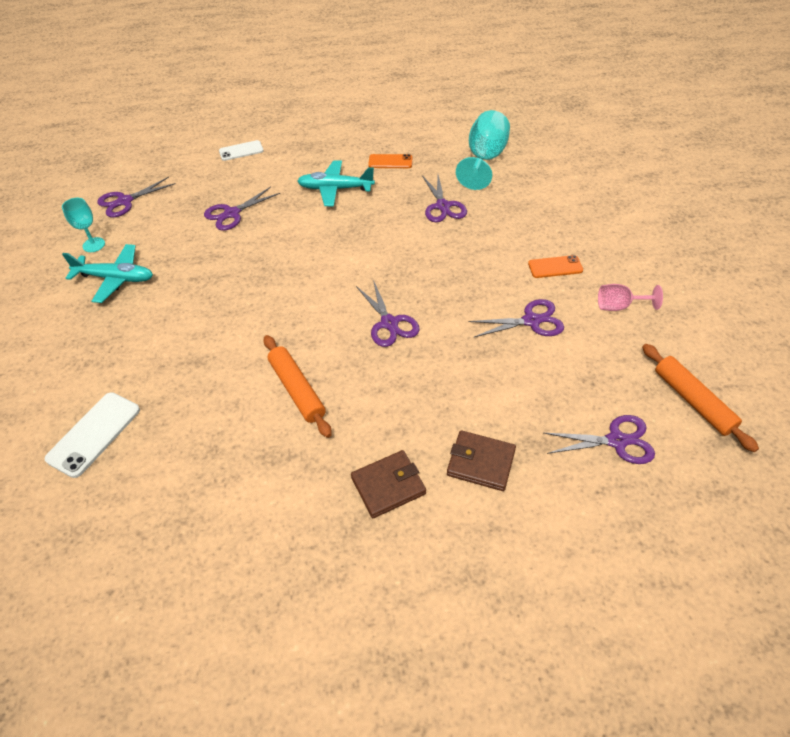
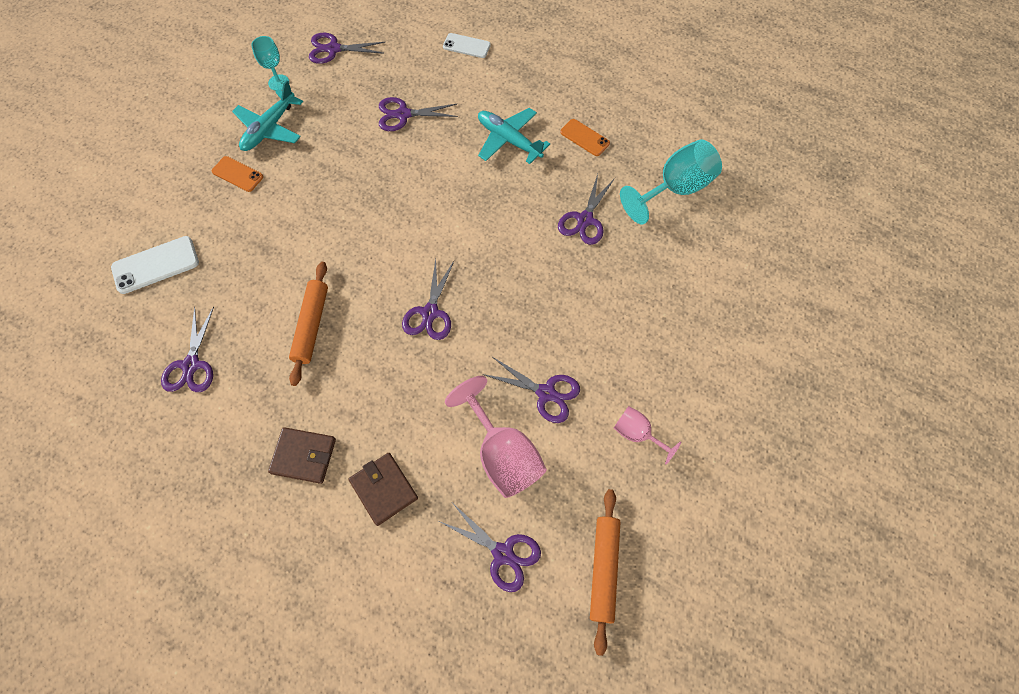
camera: 35 degrees right, 15 degrees up
(116, 278) = (269, 128): turquoise plane -> turquoise plane turned 75 degrees clockwise
(209, 487) = (191, 365): none -> purple scissors
(544, 378) = (502, 454): none -> pink goblet
(555, 267) = (621, 353): orange phone -> orange phone (237, 174)

